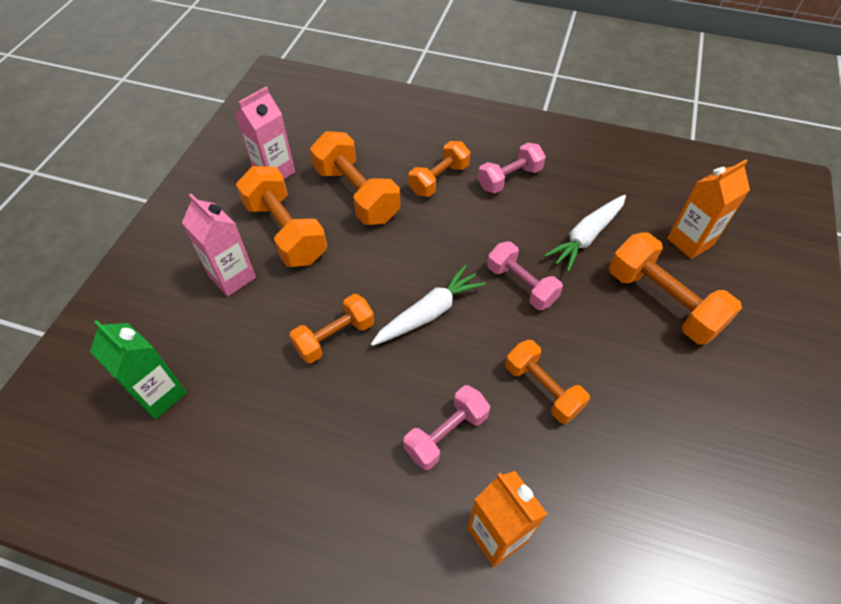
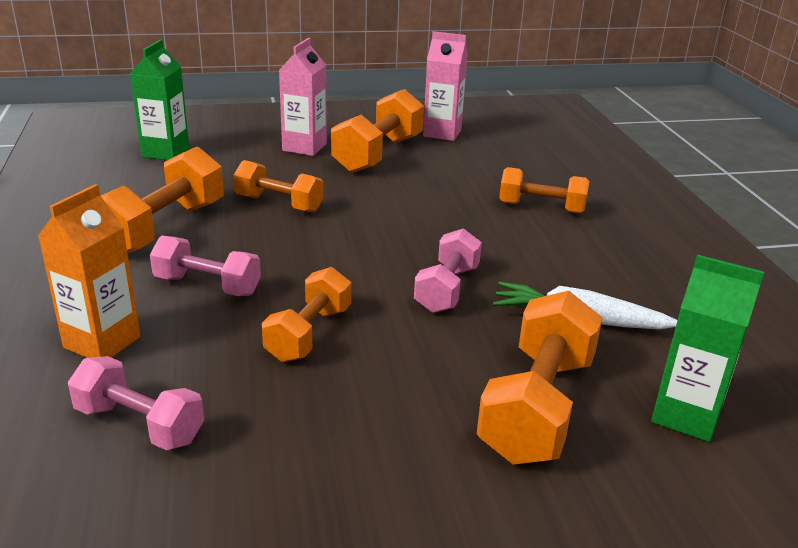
camera: 60 degrees right, 25 degrees down
(356, 194) = (463, 173): orange dumbbell -> orange dumbbell (163, 228)
(428, 313) = (351, 243): white carrot -> none
(509, 178) = (602, 248): pink dumbbell -> pink dumbbell (139, 424)
(690, 242) = (685, 415): orange carton -> green carton

